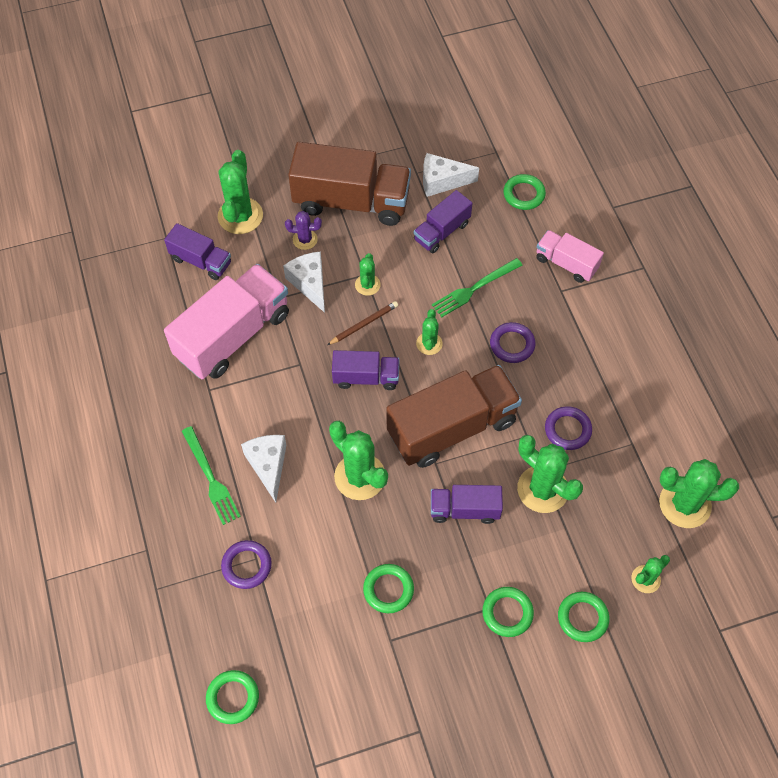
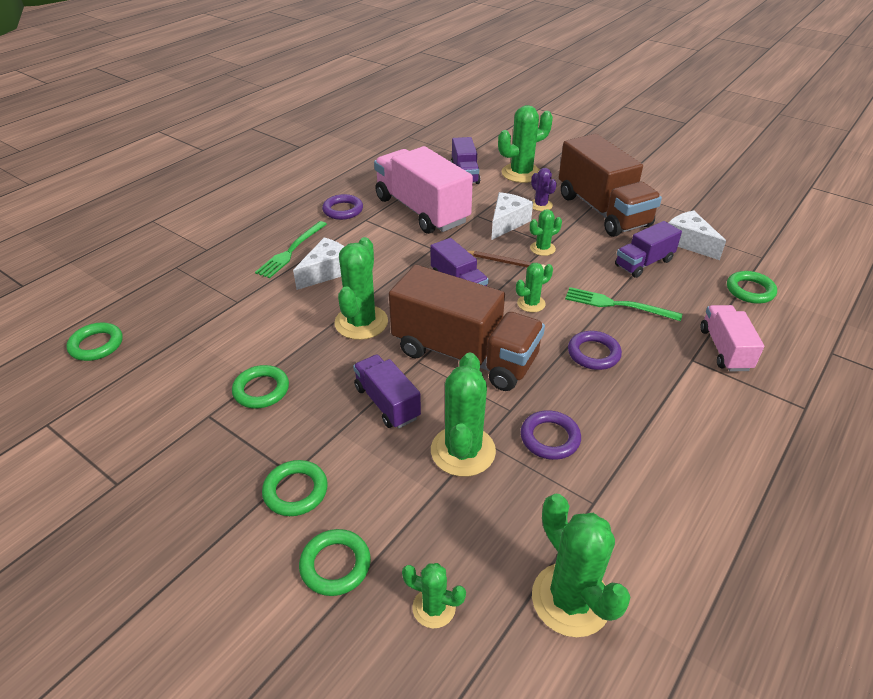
camera: 55 degrees right, 20 degrees down
(233, 335) = (421, 210): pink truck -> pink truck turned 135 degrees counterclockwise
(246, 566) = (226, 300): purple ring -> purple ring (343, 210)
(442, 232) = (644, 263): purple truck -> purple truck turned 45 degrees counterclockwise

